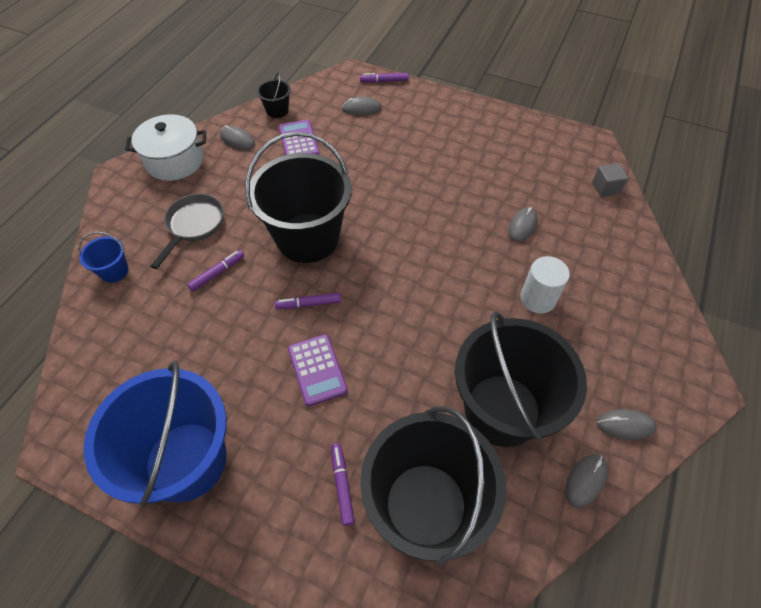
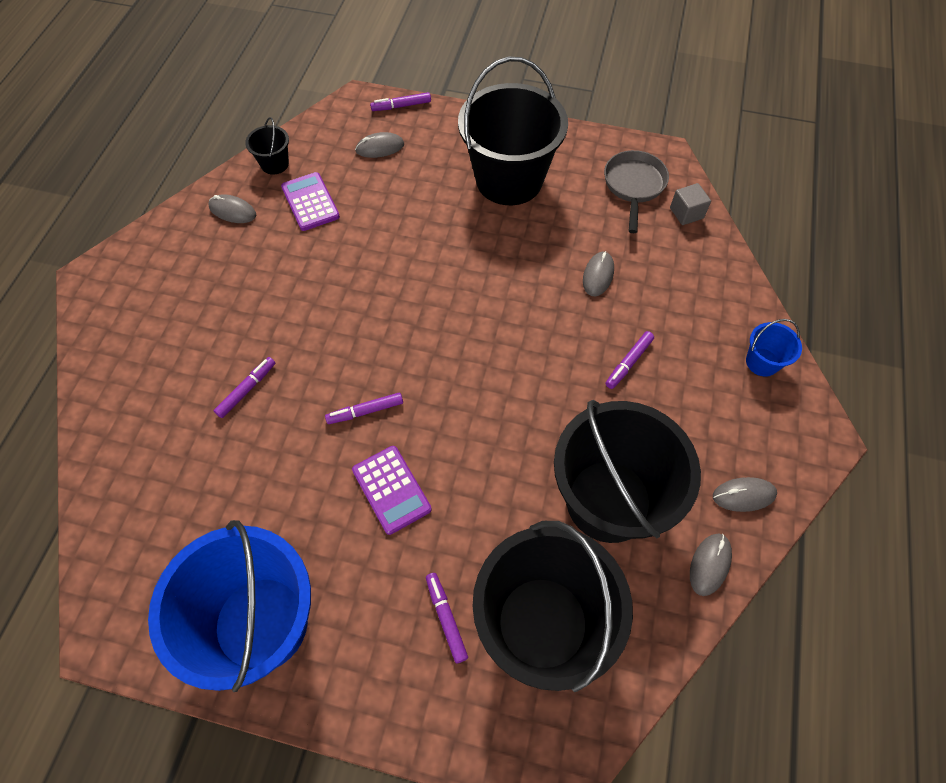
camera: 10 degrees left, 5 degrees up
(114, 271) = (117, 407): blue bucket -> blue bucket (762, 362)
(175, 161) = (159, 250): white pot -> none
(194, 226) = (203, 333): grey pan -> grey pan (634, 186)
(308, 238) = (347, 328): black bucket -> black bucket (509, 180)
(538, 299) = (628, 363): white cylinder -> purple marker

